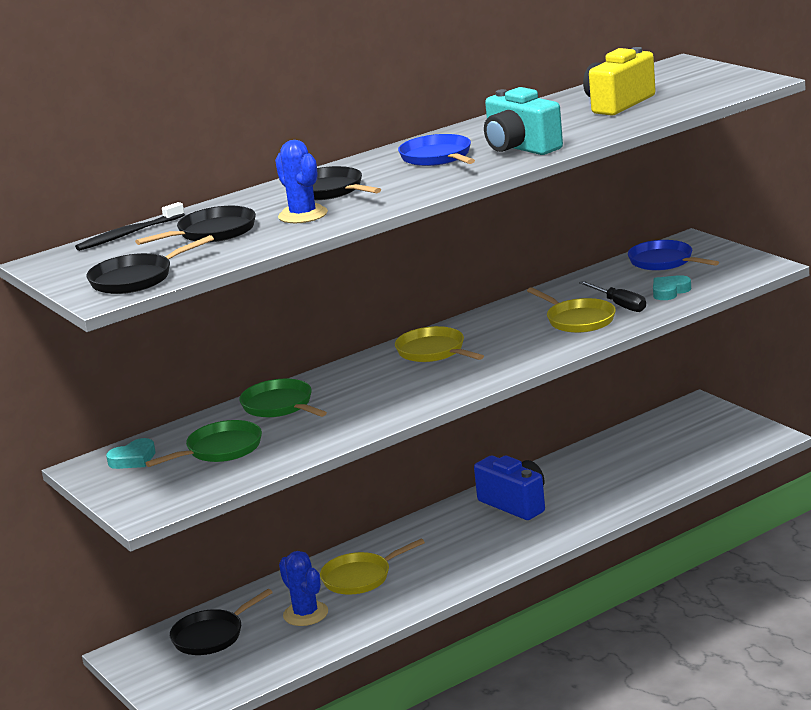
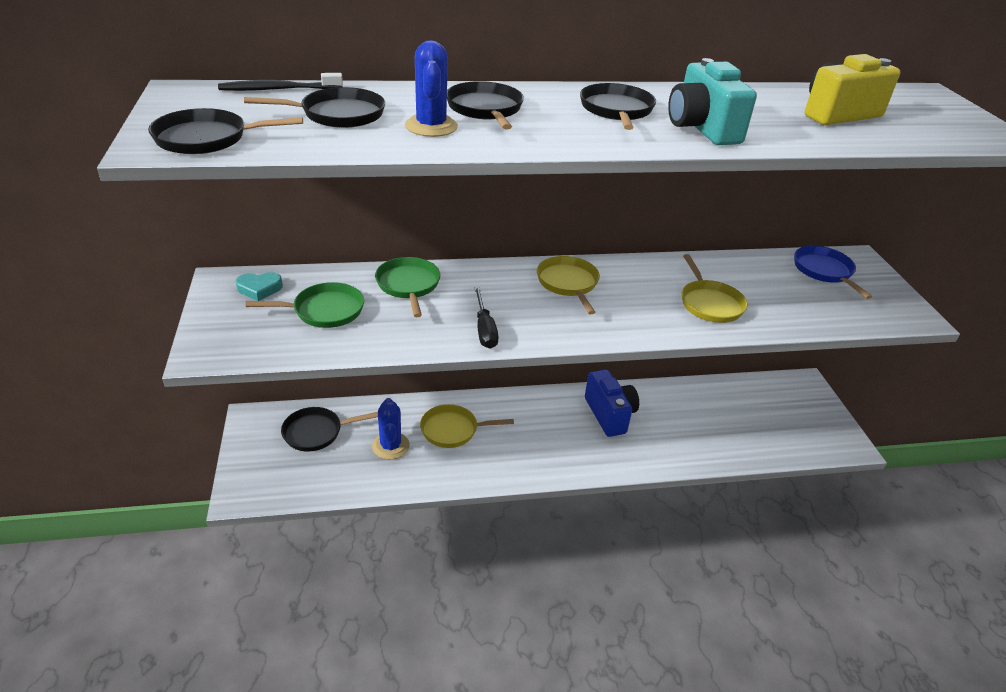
camera: 20 degrees right, 15 degrees up
(437, 157) = (616, 110): blue pan -> black pan
(619, 305) = (756, 303): black screwdriver -> black screwdriver (484, 329)
(669, 291) = (810, 307): turquoise heart -> none

